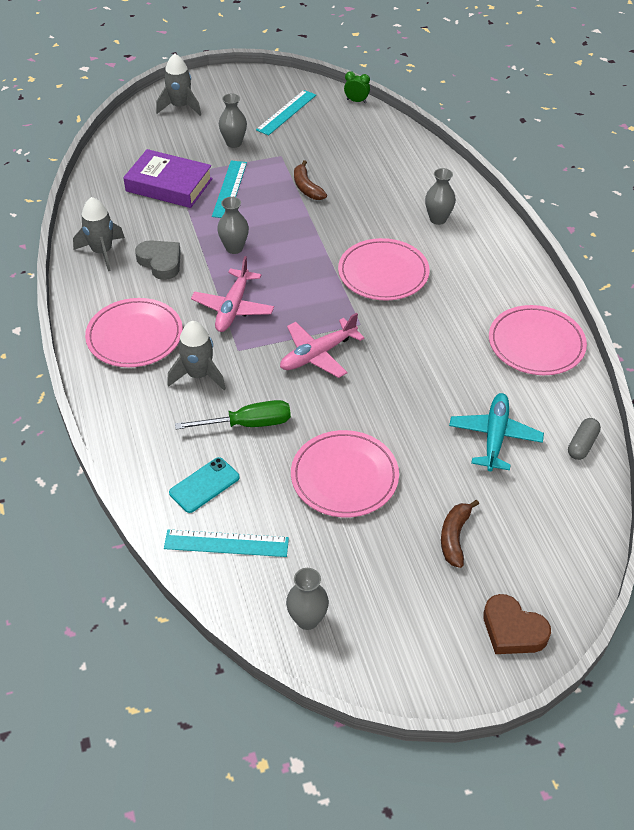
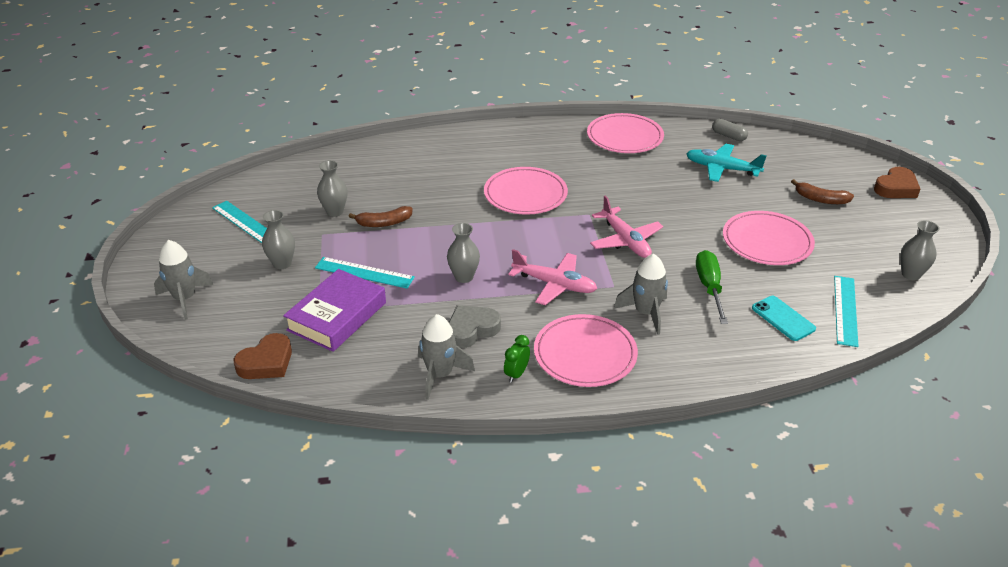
camera: 80 degrees left, 10 degrees down
(111, 161) = (266, 362): none -> brown heart
(356, 101) = (254, 178): green clock -> green clock (516, 374)
(438, 219) = (460, 158): grey vase -> grey vase (335, 211)

